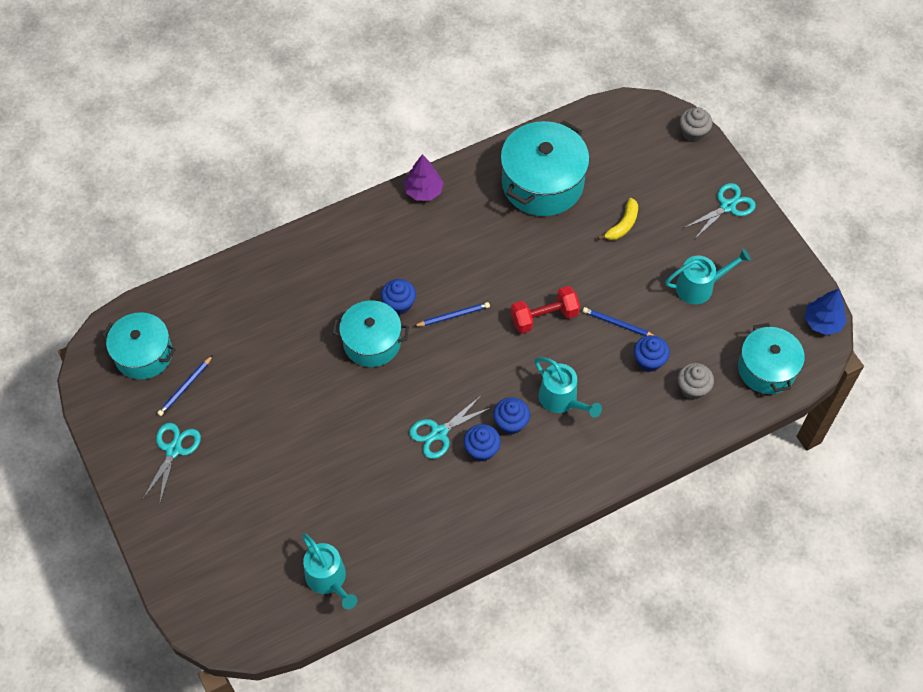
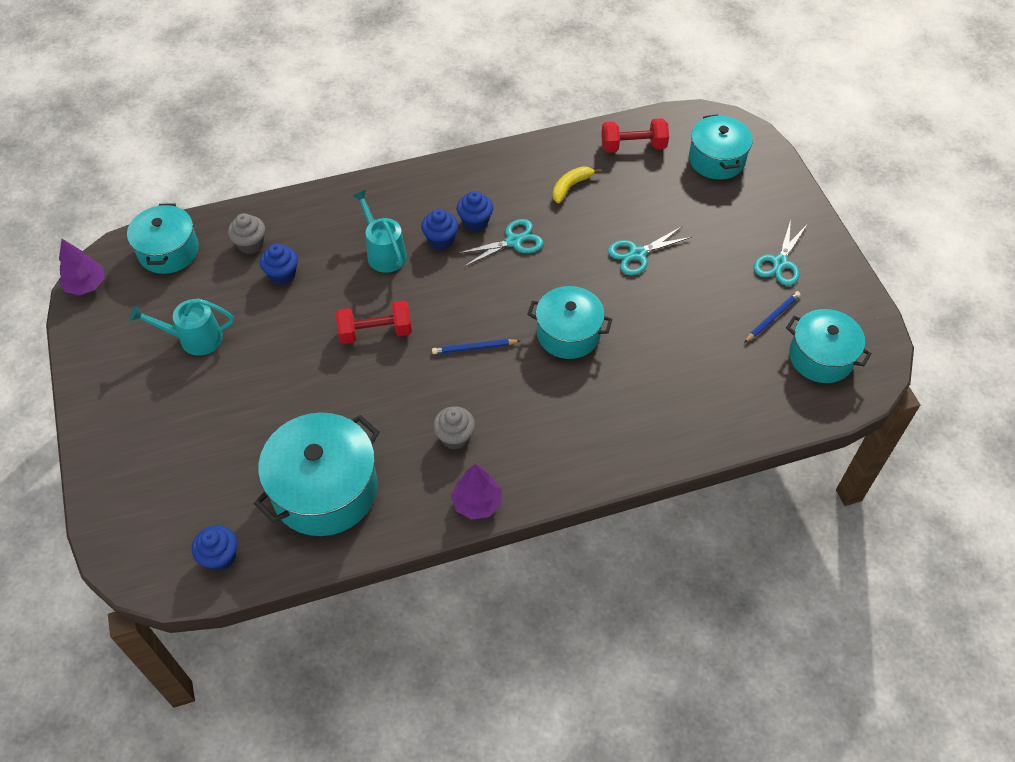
camera: 170 degrees left, 5 degrees down
(235, 575) = (716, 159): none -> turquoise pot
(329, 579) = (633, 146): turquoise watering can -> red dumbbell
(399, 304) = (532, 369): blue cupcake -> blue cupcake (220, 557)
(618, 324) = (299, 314): blue pencil -> none
(623, 225) = (248, 421): yellow banana -> yellow banana (570, 186)
(693, 133) = (105, 529): grey cupcake -> grey cupcake (455, 437)
(727, 206) = (115, 424): turquoise scissors -> turquoise scissors (637, 254)
(822, 322) = (86, 285): blue tree -> purple tree

